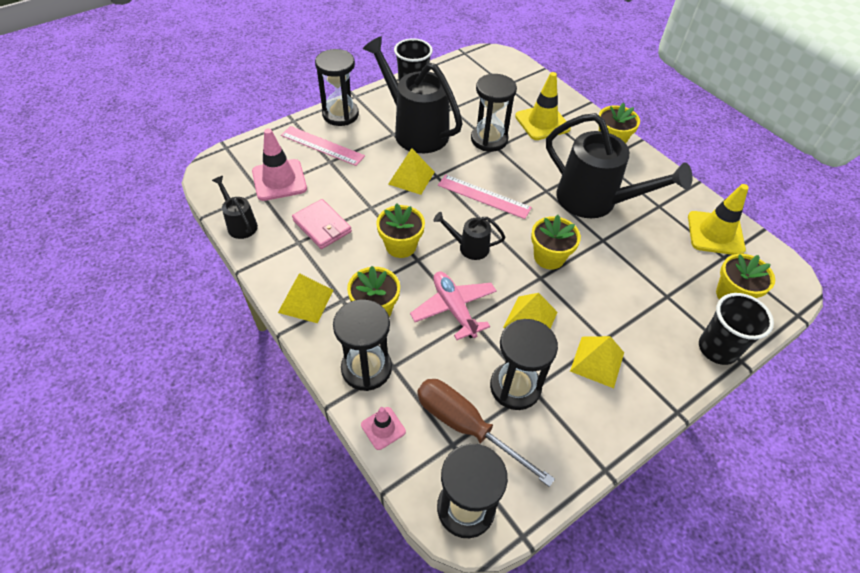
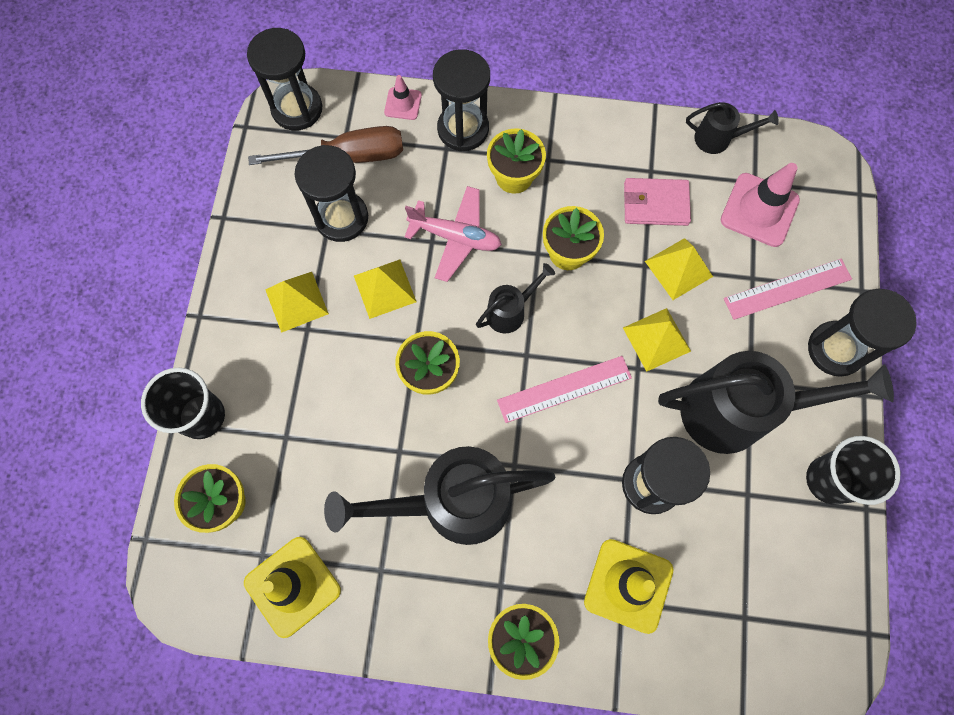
camera: 135 degrees right, 20 degrees up
(306, 301) = (572, 132): yellow pyramid -> yellow pyramid (678, 268)

